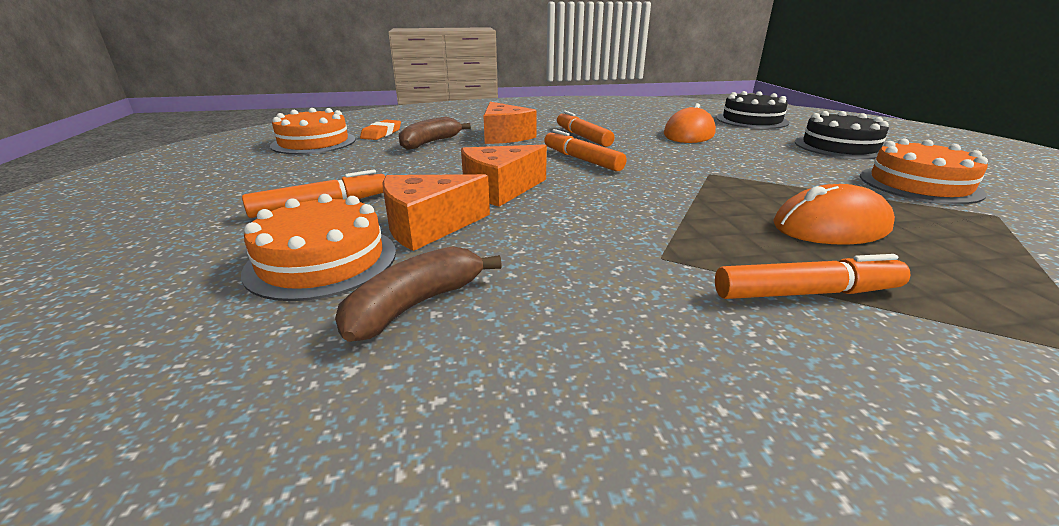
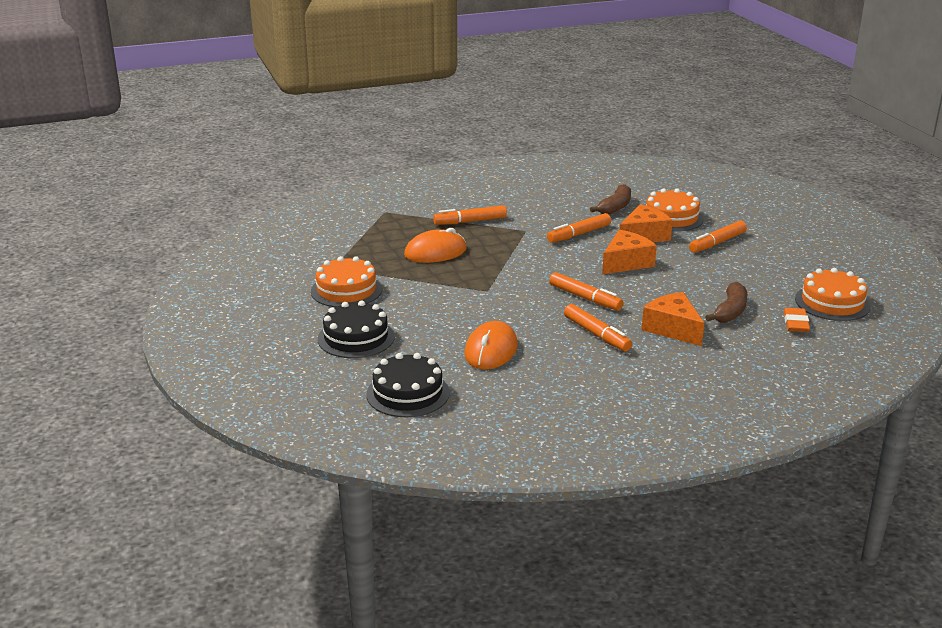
camera: 170 degrees right, 0 degrees up
(550, 239) = (579, 234): none -> orange marker

